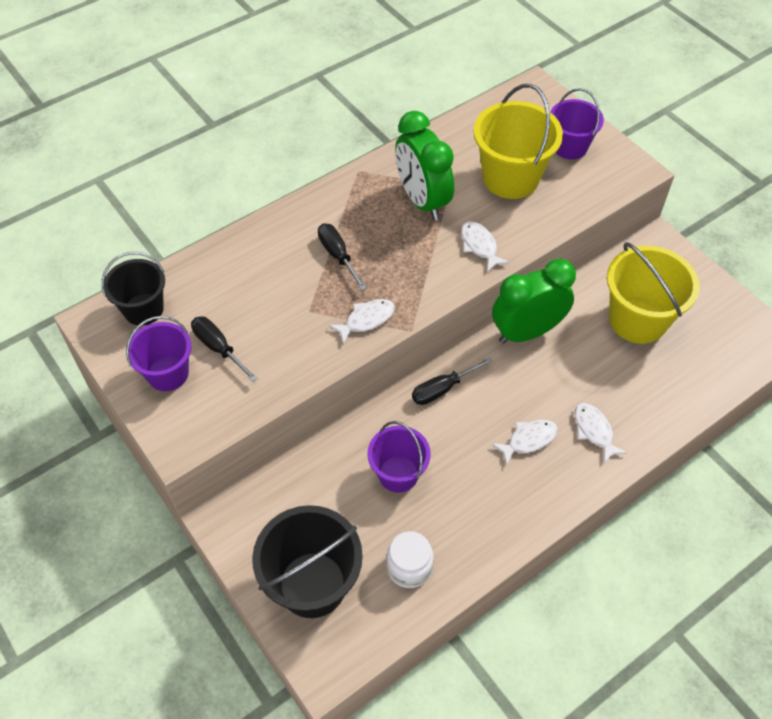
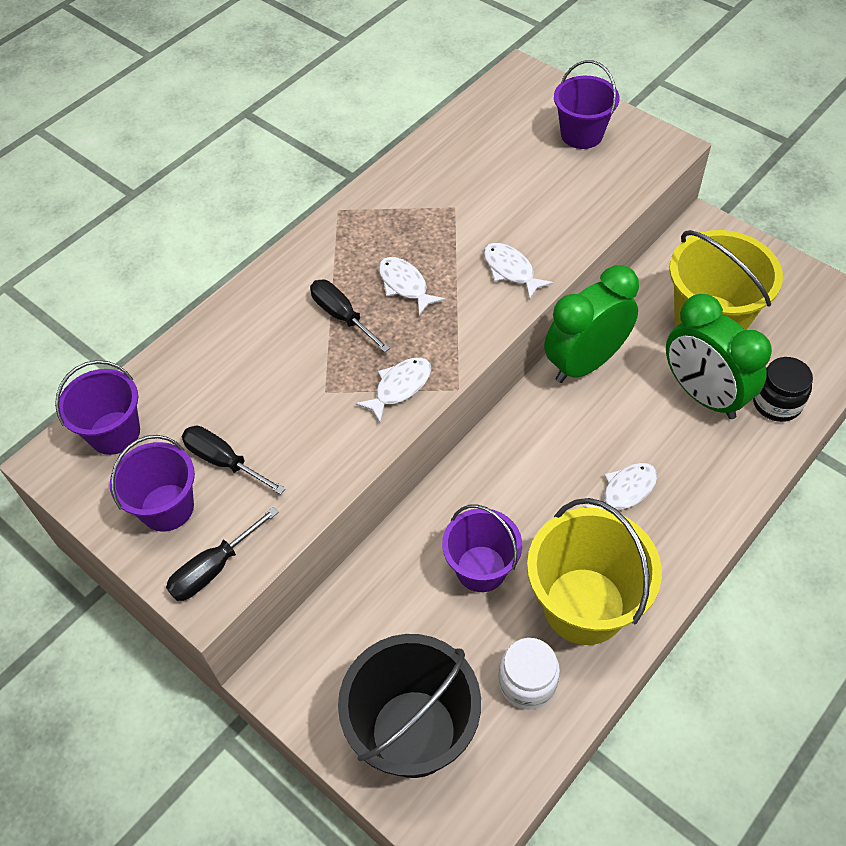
camera: 10 degrees left, 0 degrees up
(143, 309) = (114, 433): black bucket -> purple bucket
(422, 201) = (426, 230): green clock -> green clock (703, 395)
(442, 389) = (505, 453): black screwdriver -> black screwdriver (214, 568)
(510, 178) = (523, 183): yellow bucket -> yellow bucket (584, 605)
(594, 431) = (698, 464): white fish -> white fish (405, 285)
(673, 396) = (776, 403): none -> black jar

